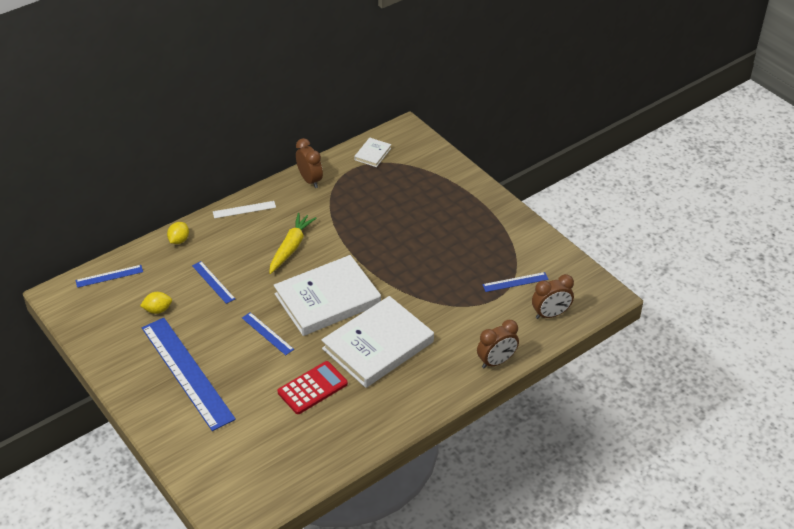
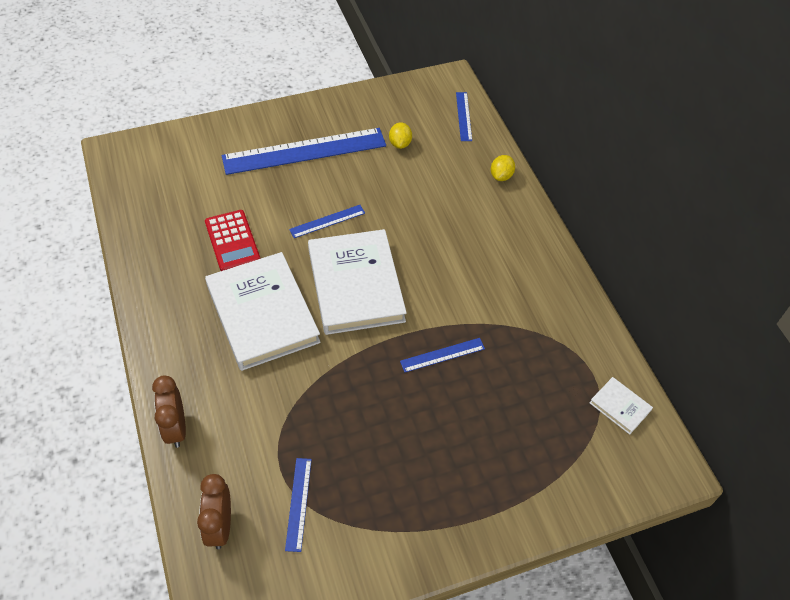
camera: 105 degrees right, 10 degrees up
(179, 240) = (501, 176): yellow lemon -> yellow lemon turned 75 degrees clockwise
(213, 282) = (424, 192): blue ruler -> blue ruler (442, 355)
(244, 209) = (537, 241): white ruler -> none
(291, 247) = (455, 271): yellow carrot -> none
(310, 180) = (577, 319): brown clock -> none

